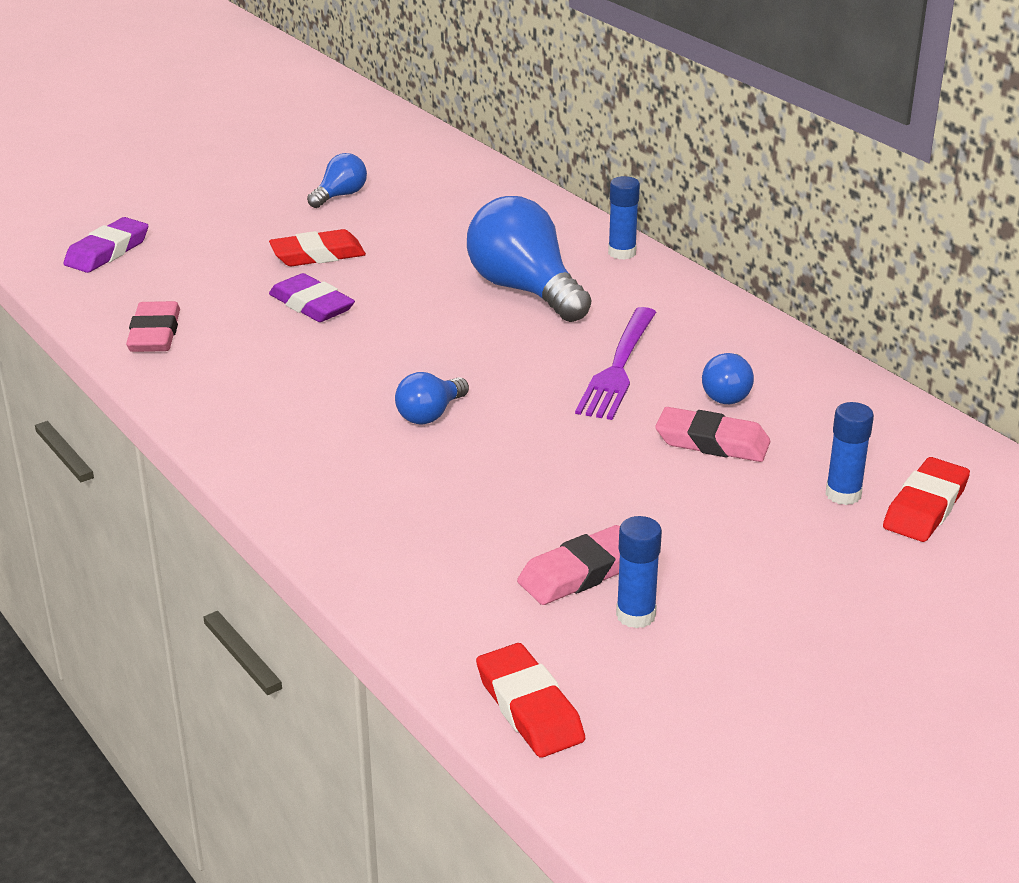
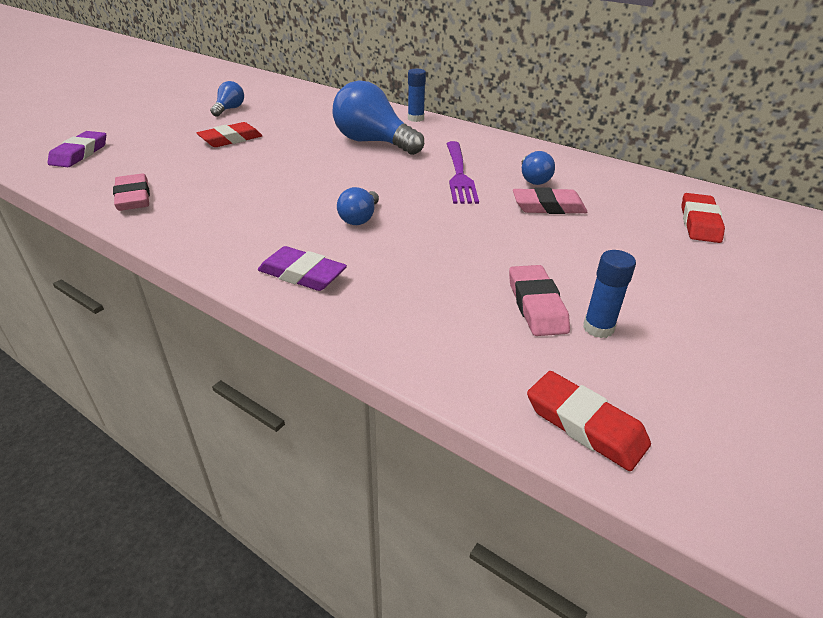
camera: 20 degrees left, 5 degrees up
(311, 305) = (241, 166): purple eraser -> purple eraser (302, 274)
(580, 573) = (536, 305): pink eraser -> pink eraser turned 45 degrees counterclockwise
(843, 494) = (649, 223): blue glue stick -> none

